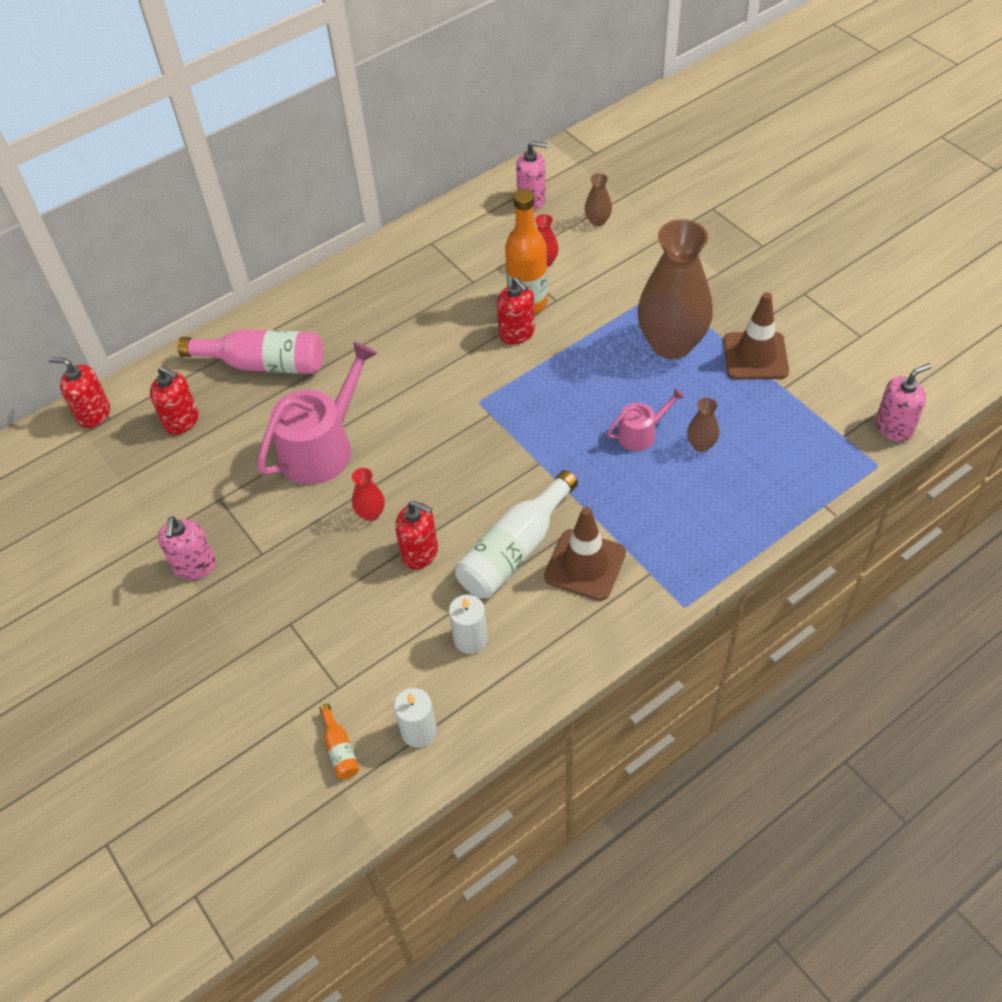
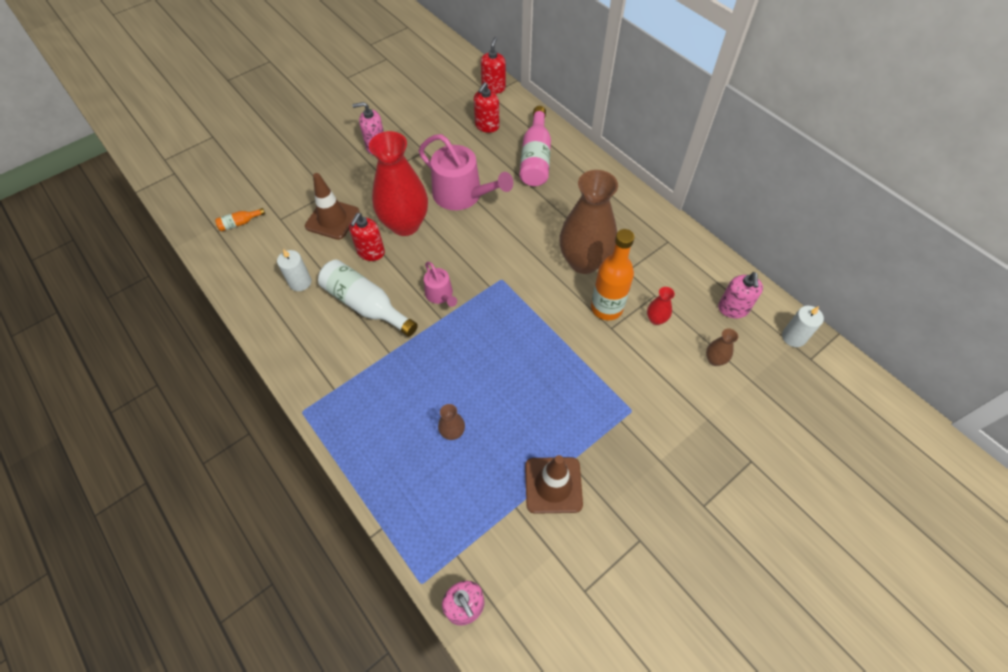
camera: 85 degrees right, 5 degrees up
(371, 513) = (405, 224): red vase -> red vase, size x2.45
(419, 731) = (241, 259): white candle -> white candle (793, 337)
(517, 333) = (572, 301): red soap dispenser -> none
(585, 565) = (347, 347): brown traffic cone -> brown traffic cone (332, 219)
(641, 433) = (466, 387): pink watering can -> pink watering can (440, 295)
(671, 344) = (565, 414): brown vase -> brown vase (584, 261)

